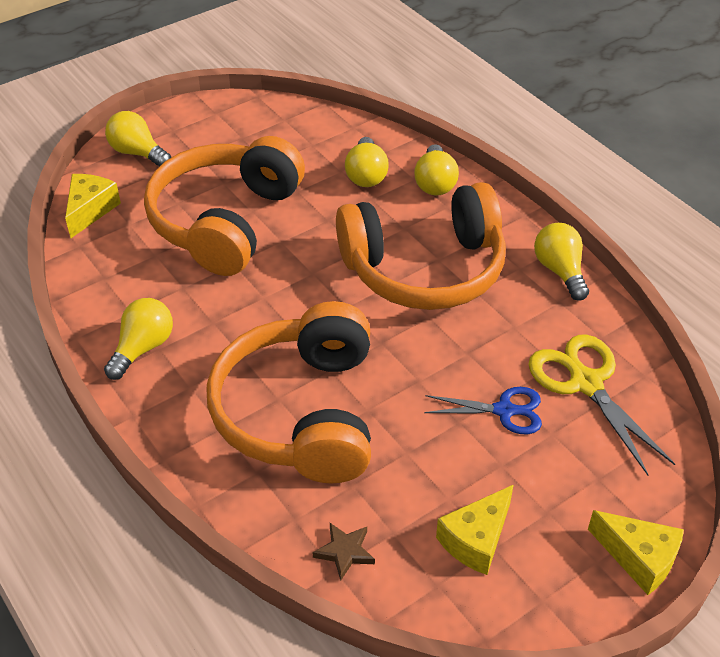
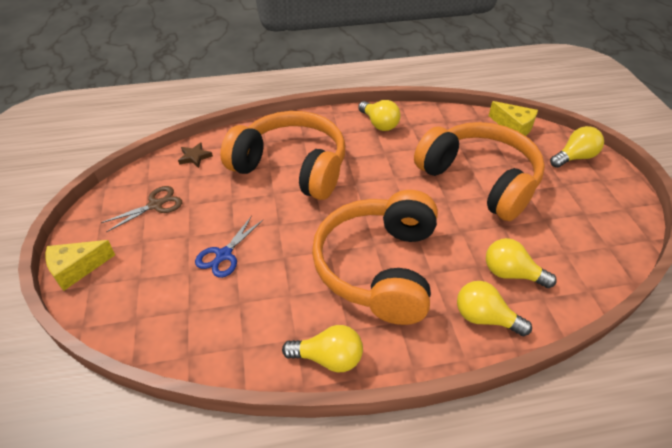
camera: 115 degrees right, 0 degrees up
(476, 540) = (155, 205): yellow cheese -> brown scissors
(586, 383) = (209, 312): yellow scissors -> none

